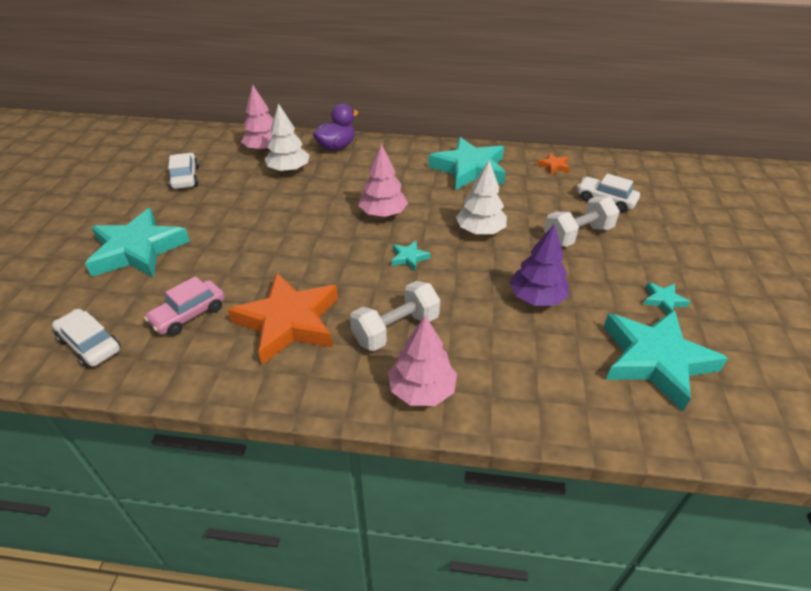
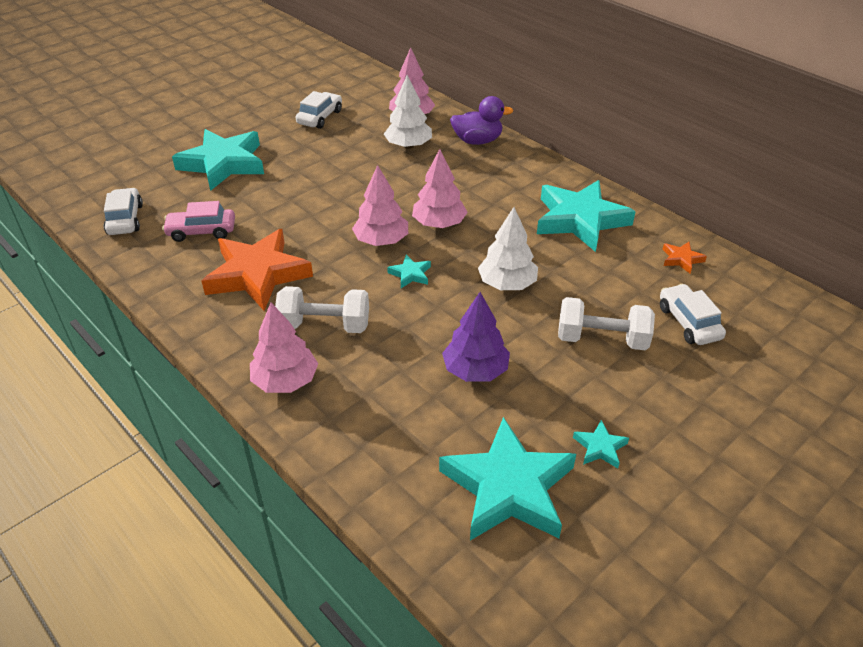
camera: 40 degrees right, 0 degrees up
(357, 245) = (381, 241): none -> pink tree

